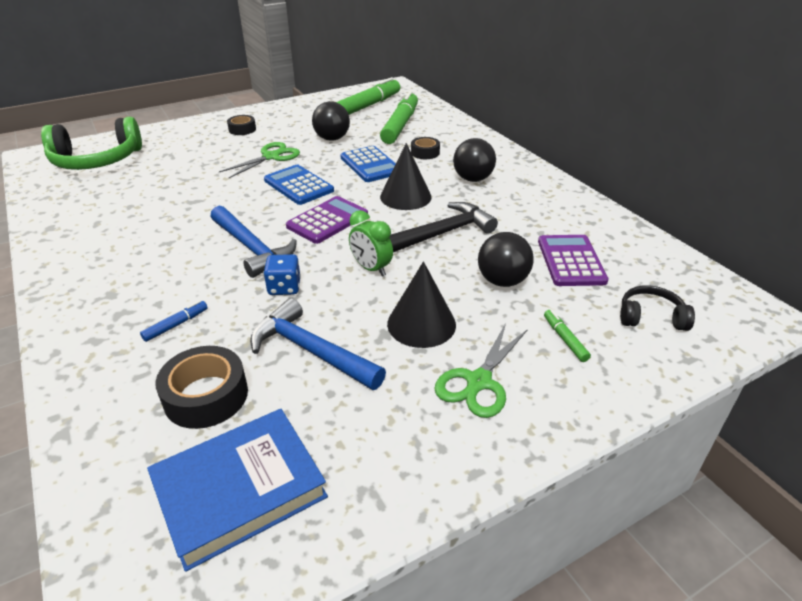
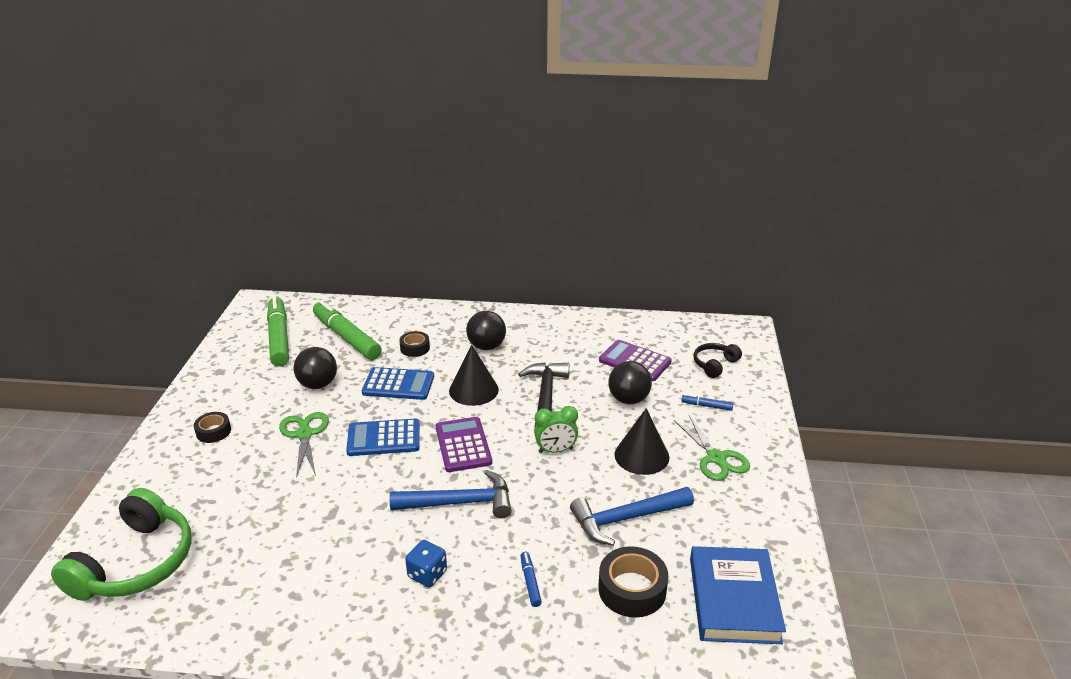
camera: 55 degrees left, 5 degrees down
(284, 287) = (536, 504): blue dice -> blue dice (427, 574)
(565, 339) = (707, 406): green marker -> blue marker

